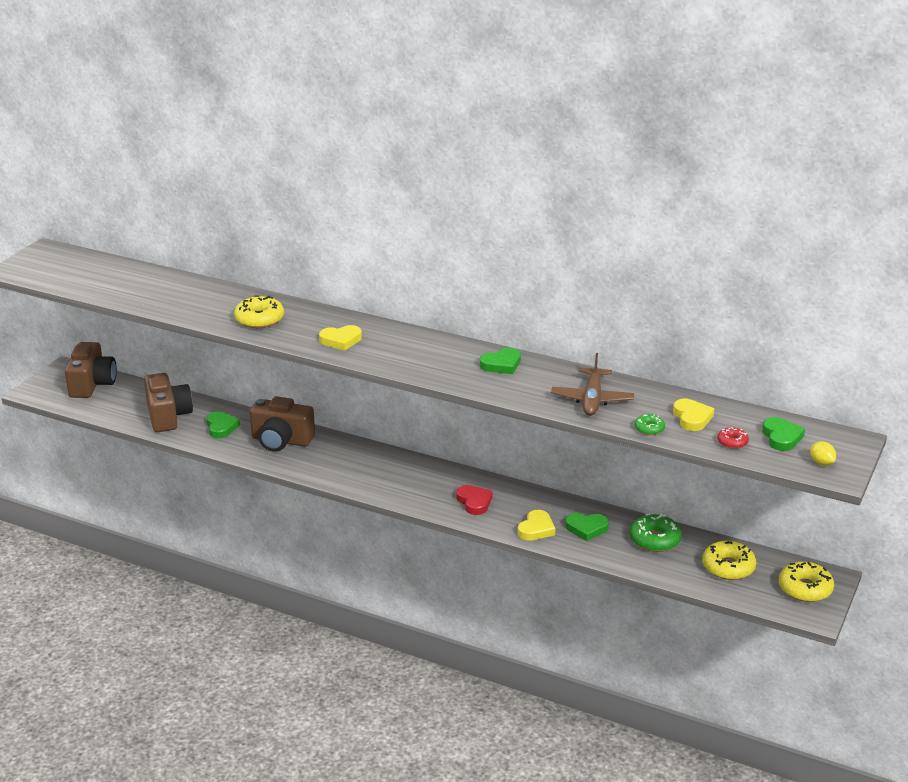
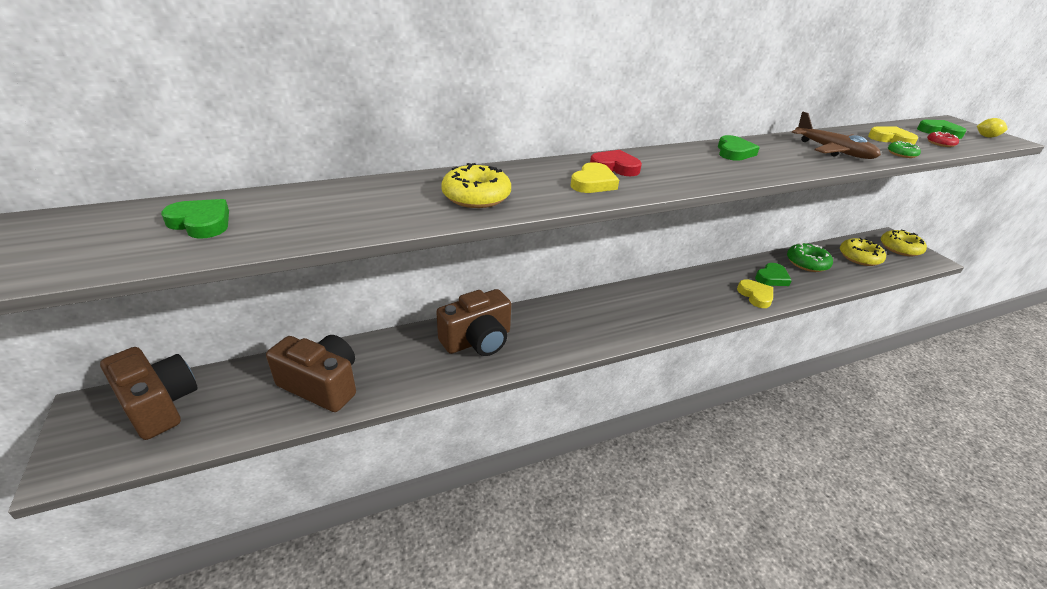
camera: 50 degrees left, 5 degrees up
(221, 427) = (400, 362): green heart -> green heart (201, 223)
(474, 502) = (692, 301): red heart -> red heart (615, 167)

